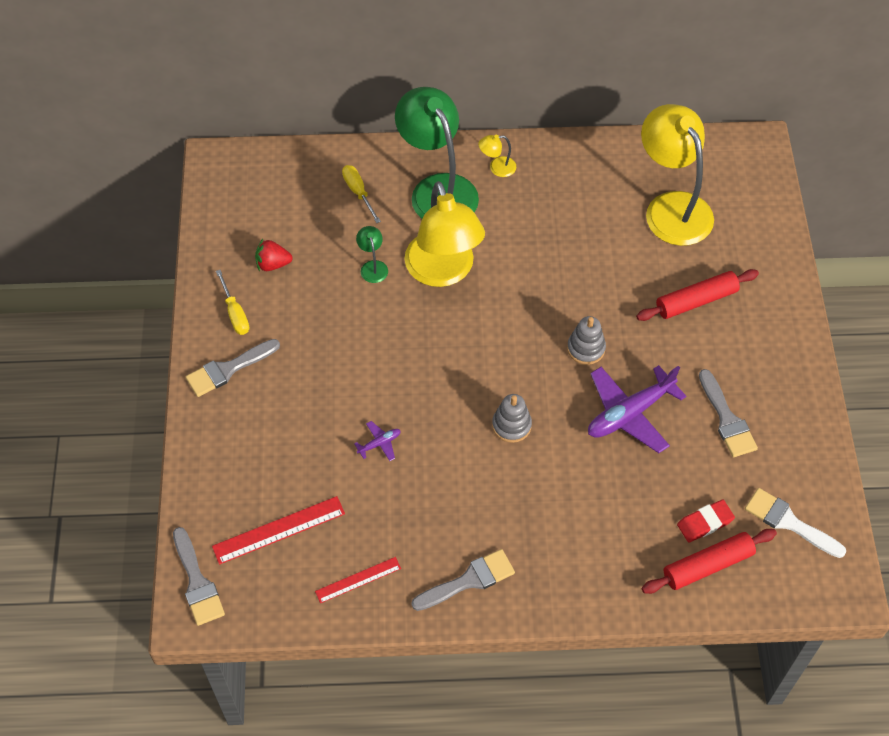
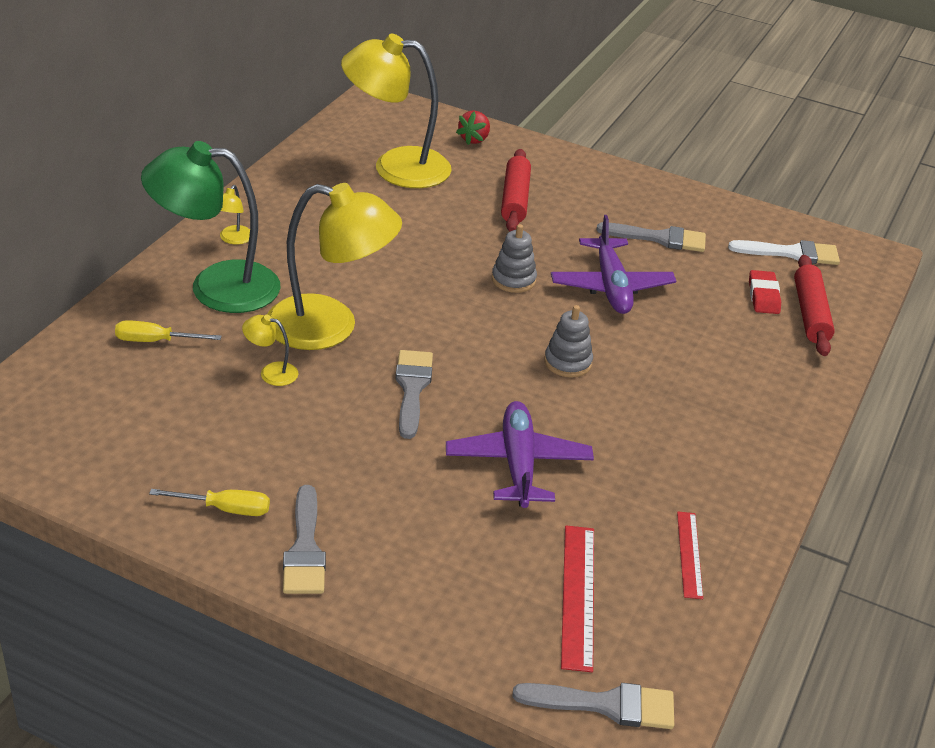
camera: 65 degrees left, 20 degrees down
(273, 264) = (184, 447): red strawberry -> red strawberry (474, 139)
(373, 266) = (271, 372): green lamp -> yellow lamp
(379, 443) = (518, 464): purple plane -> purple plane, size x2.26
(468, 580) = (740, 469): grey brush -> grey brush (412, 389)
(789, 522) = (791, 253): white brush -> white brush turned 150 degrees counterclockwise

